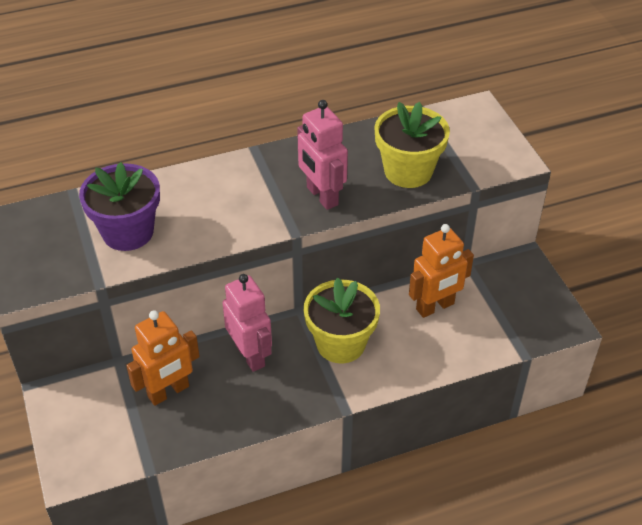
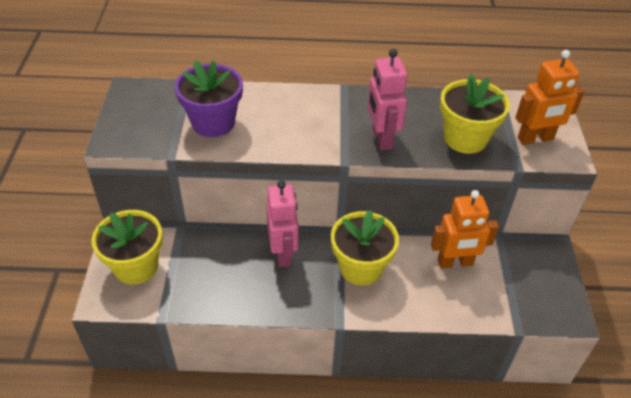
camera: 20 degrees right, 0 degrees up
(90, 424) = (136, 266): none -> yellow flower pot
(168, 392) = (206, 261): orange robot -> orange robot (535, 139)

